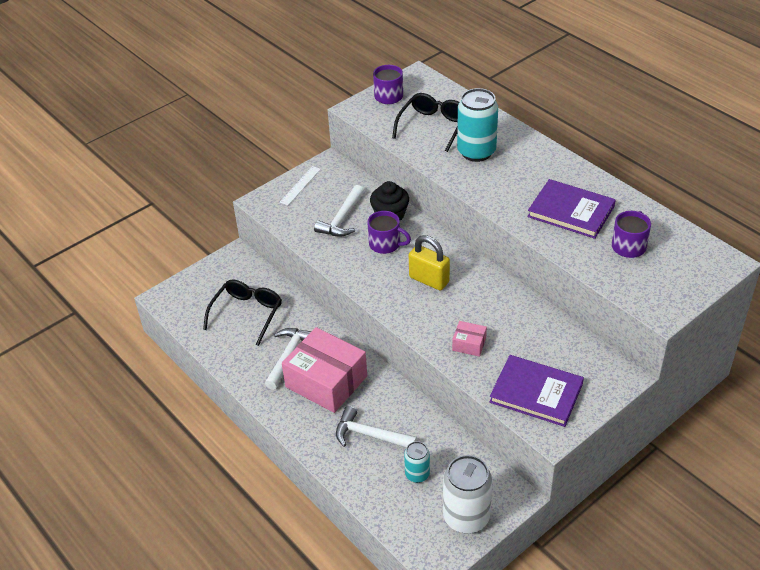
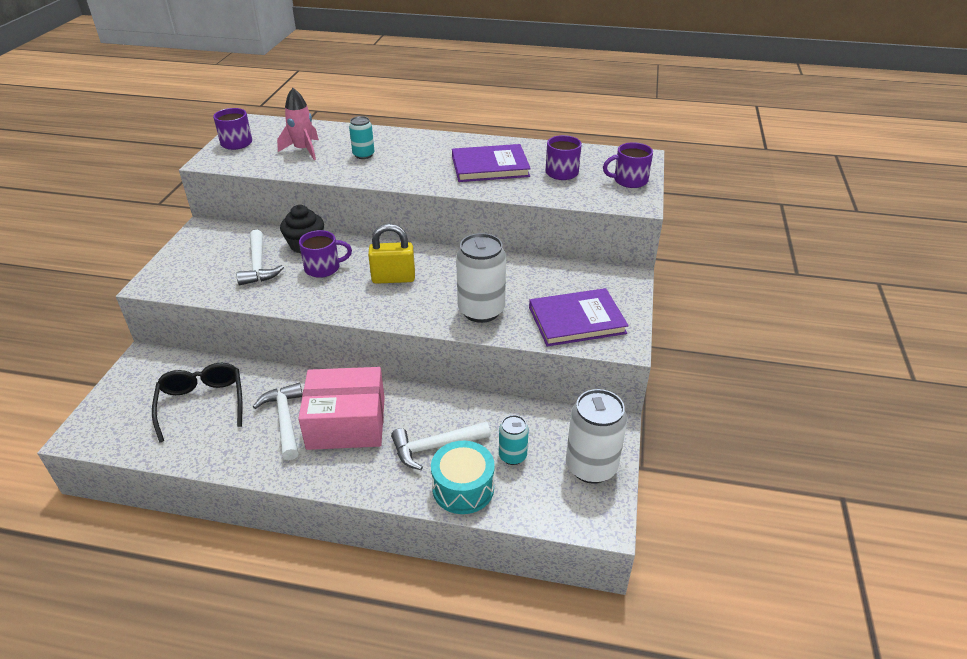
camera: 40 degrees left, 5 degrees down
(300, 185) = (186, 255): white ruler -> none
(362, 477) = (463, 488): none -> turquoise drum
(433, 126) = (303, 150): black glasses -> pink rocket
(469, 344) = (481, 310): pink box -> white can
(476, 152) = (363, 155): turquoise can -> turquoise can, size x0.55
(683, 284) = (629, 180): none -> purple mug

